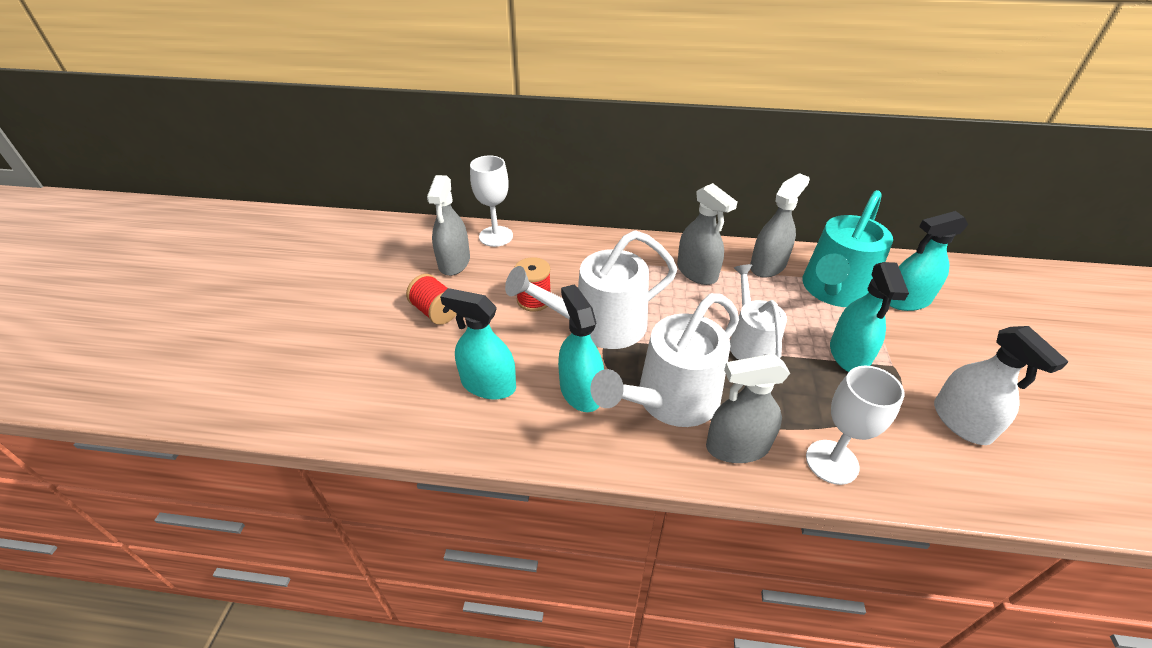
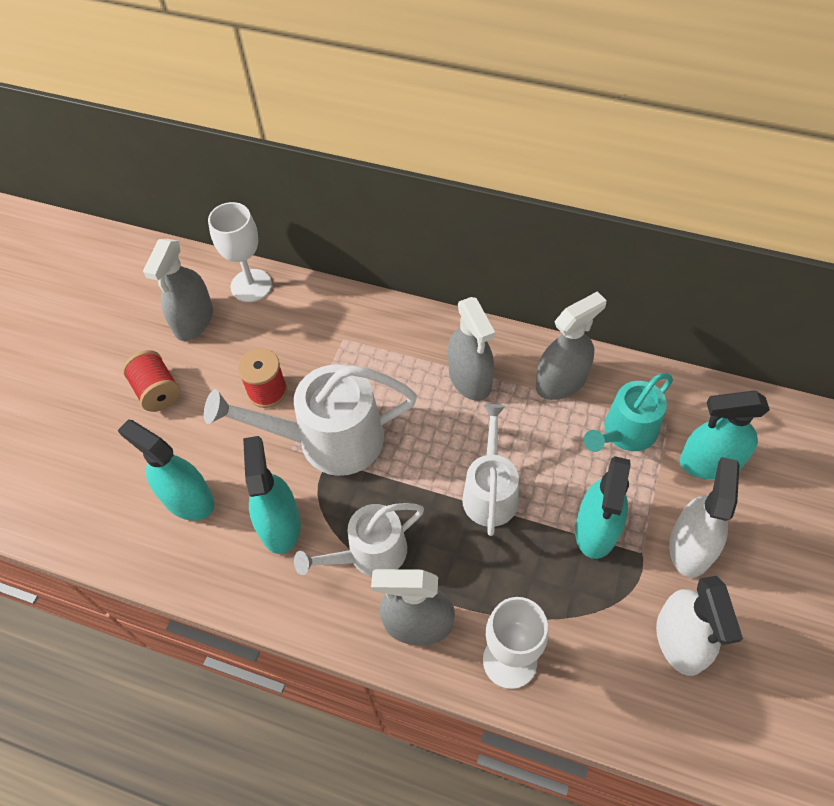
camera: 15 degrees right, 15 degrees up
(670, 400) = (370, 554): white watering can -> white watering can, size x0.64
(833, 290) = (625, 433): turquoise watering can -> turquoise watering can, size x0.64
(927, 356) = (690, 547): none -> white spray bottle

